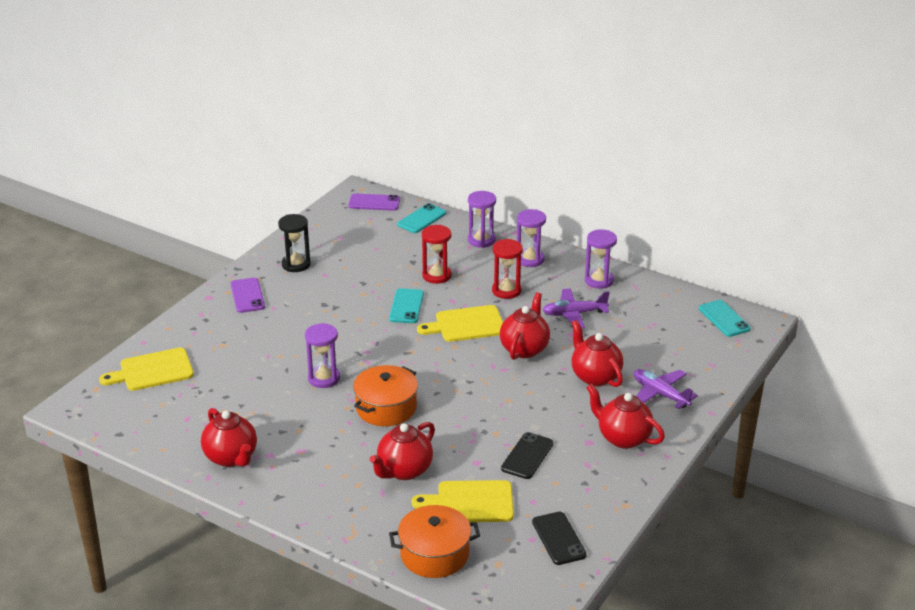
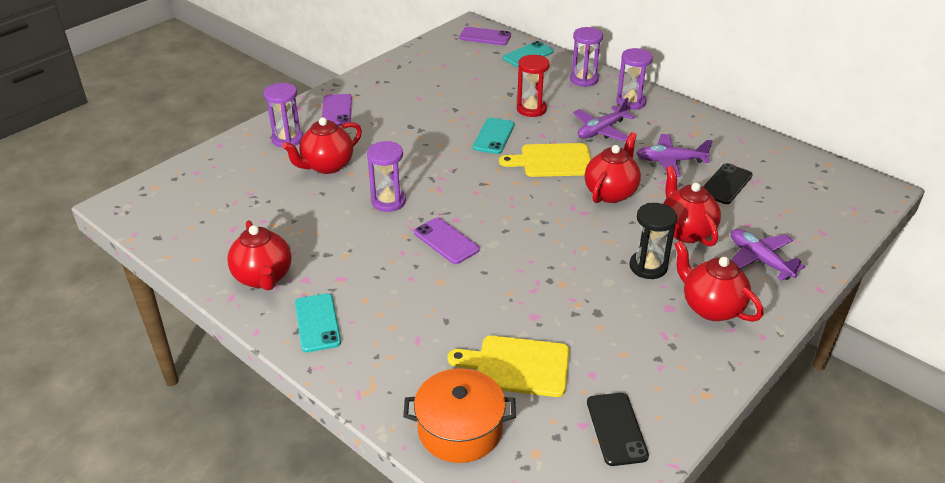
camera: 10 degrees right, 5 degrees up
(152, 371) = (217, 175): yellow cutting board -> none
(296, 264) = (393, 86): black hourglass -> black hourglass (648, 267)
(386, 408) = (446, 241): orange pot -> purple phone
(404, 470) = (448, 316): red teapot -> red teapot (327, 166)
(506, 290) = (601, 130): red hourglass -> purple plane
(527, 456) = (594, 316): black phone -> black phone (726, 184)
(599, 280) = (701, 130): purple hourglass -> purple hourglass (287, 139)
(724, 319) = (838, 183): turquoise phone -> turquoise phone (317, 323)

